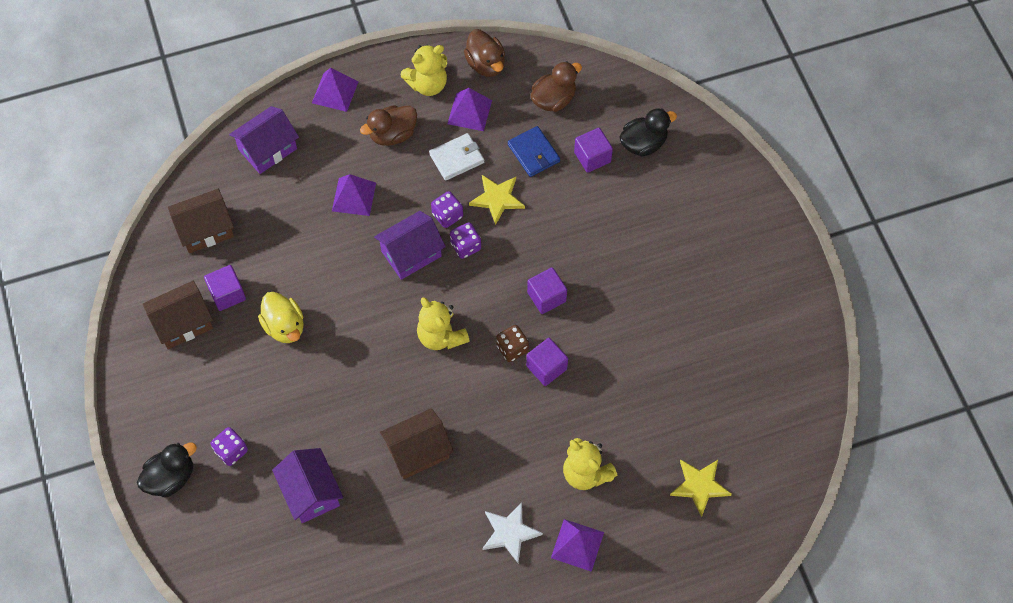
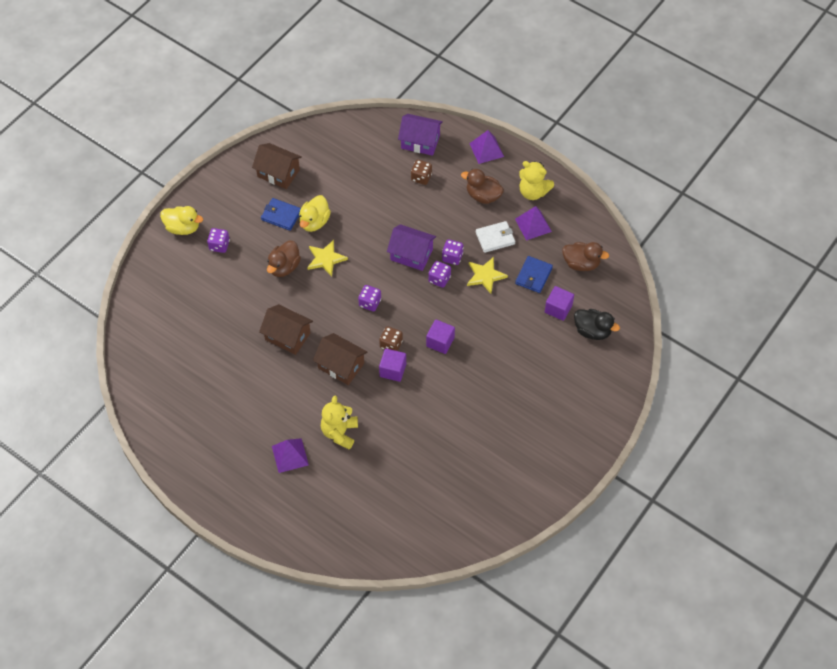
camera: 55 degrees right, 5 degrees down
(171, 478) = (183, 228): black duck -> yellow duck
(205, 229) = (344, 146): brown house -> brown house (341, 366)
(227, 294) = (312, 182): purple cube -> none
(245, 356) = (281, 215): none -> blue wallet
(311, 492) = (223, 299): purple house -> none
(317, 179) = (421, 177): none -> brown dice
(354, 196) = (425, 203): purple pyramid -> none
(441, 336) = (370, 303): yellow teddy bear -> purple dice
(457, 158) = (495, 238): white wallet -> white wallet turned 45 degrees counterclockwise
(486, 64) = (574, 213): brown duck -> brown duck (284, 267)
(510, 533) = (271, 415): white star -> none
(699, 486) = (378, 501): yellow star -> yellow star (326, 259)

